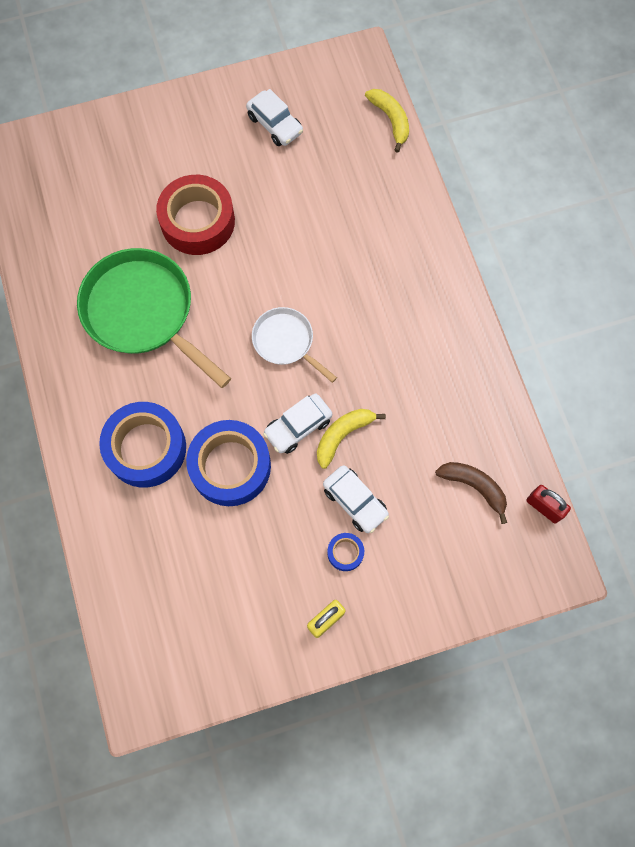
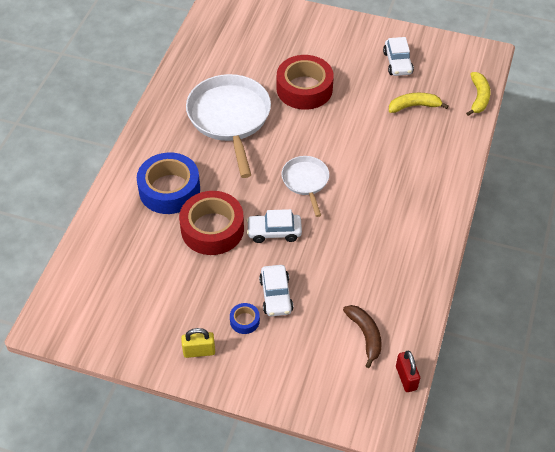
camera: 35 degrees right, 20 degrees down
(143, 312) = (230, 118): green pan -> white pan
(230, 466) = (212, 229): blue tape -> red tape
(343, 435) = (299, 253): yellow banana -> yellow banana (414, 106)

